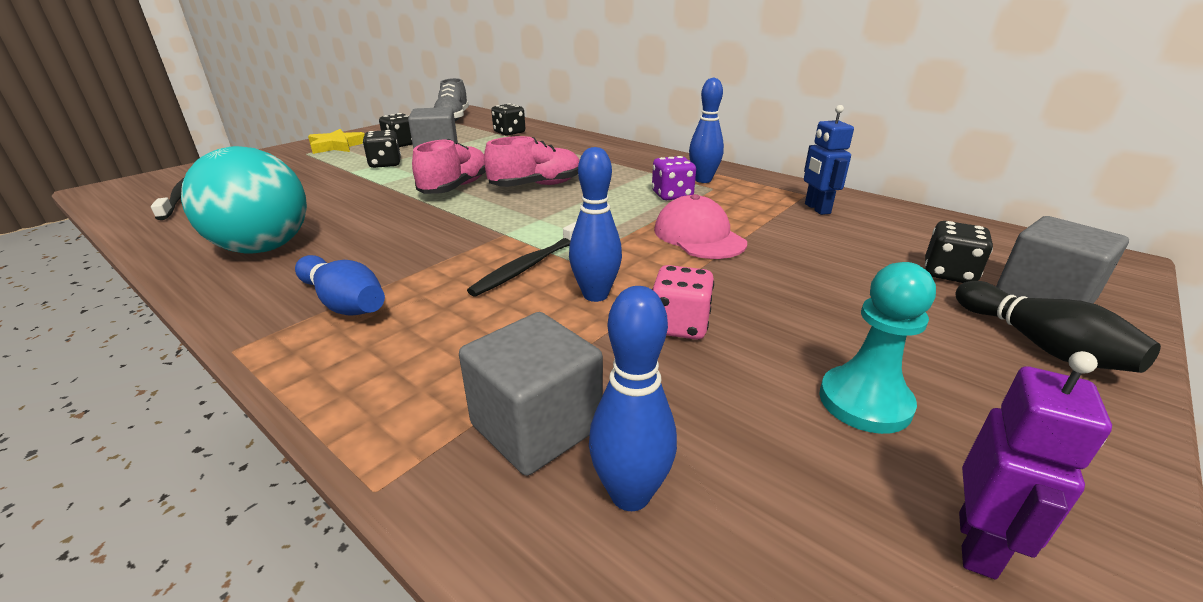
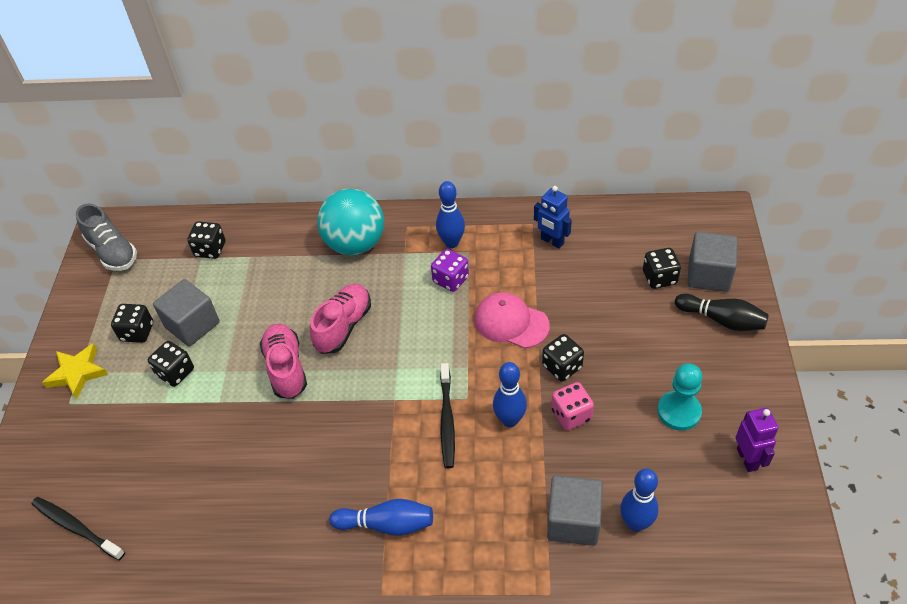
camera: 35 degrees left, 20 degrees up
(264, 248) = (257, 524): turquoise ball -> turquoise ball (355, 244)
(719, 285) = (562, 367): none -> black dice

